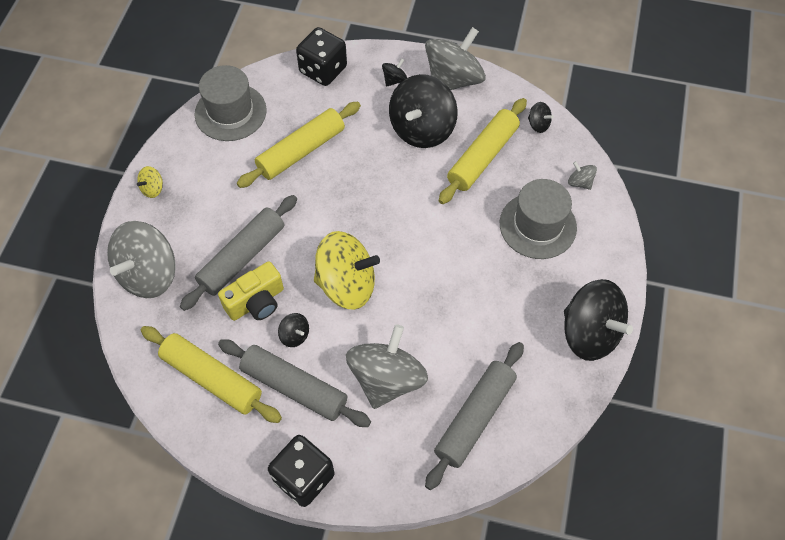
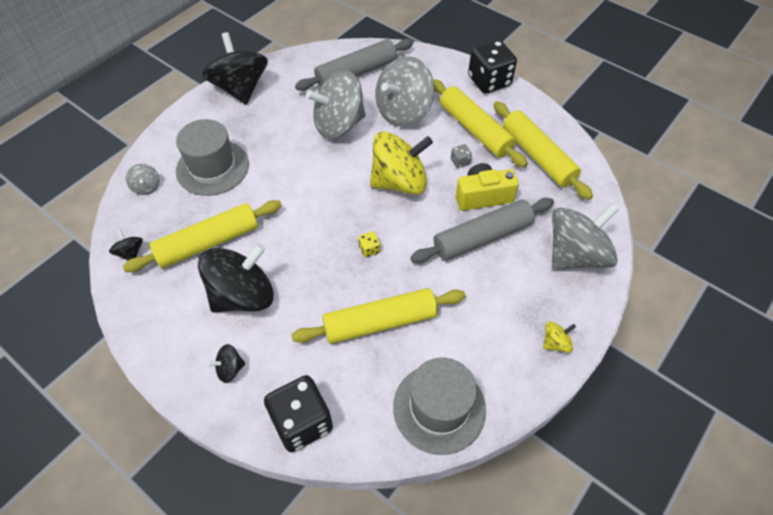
camera: 155 degrees left, 5 degrees down
(294, 387) = (474, 130): grey rolling pin -> yellow rolling pin
(295, 335) = (460, 161): black spinning top -> grey dice
(340, 205) = (369, 249): none -> yellow dice
(347, 284) = (399, 182): yellow spinning top -> yellow spinning top turned 135 degrees clockwise
(453, 79) = (168, 340): grey spinning top -> grey spinning top (339, 125)

